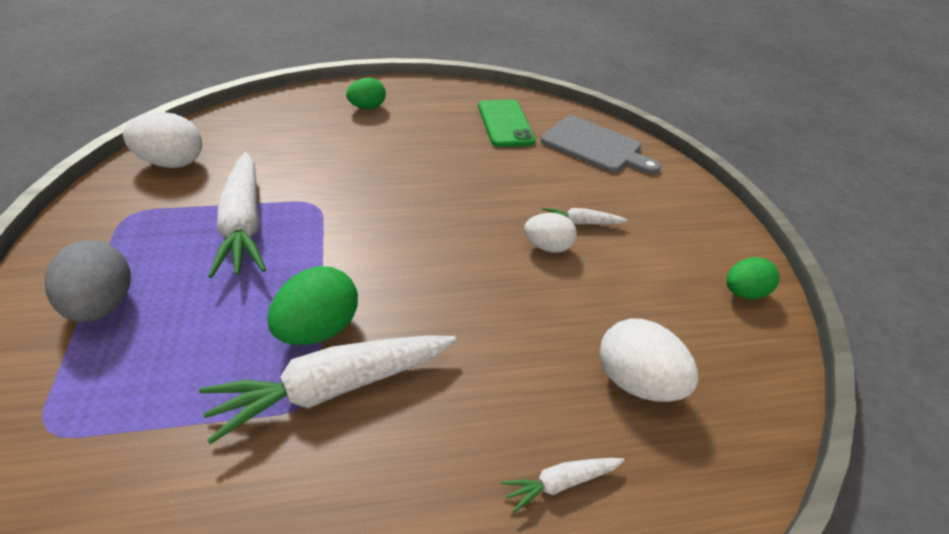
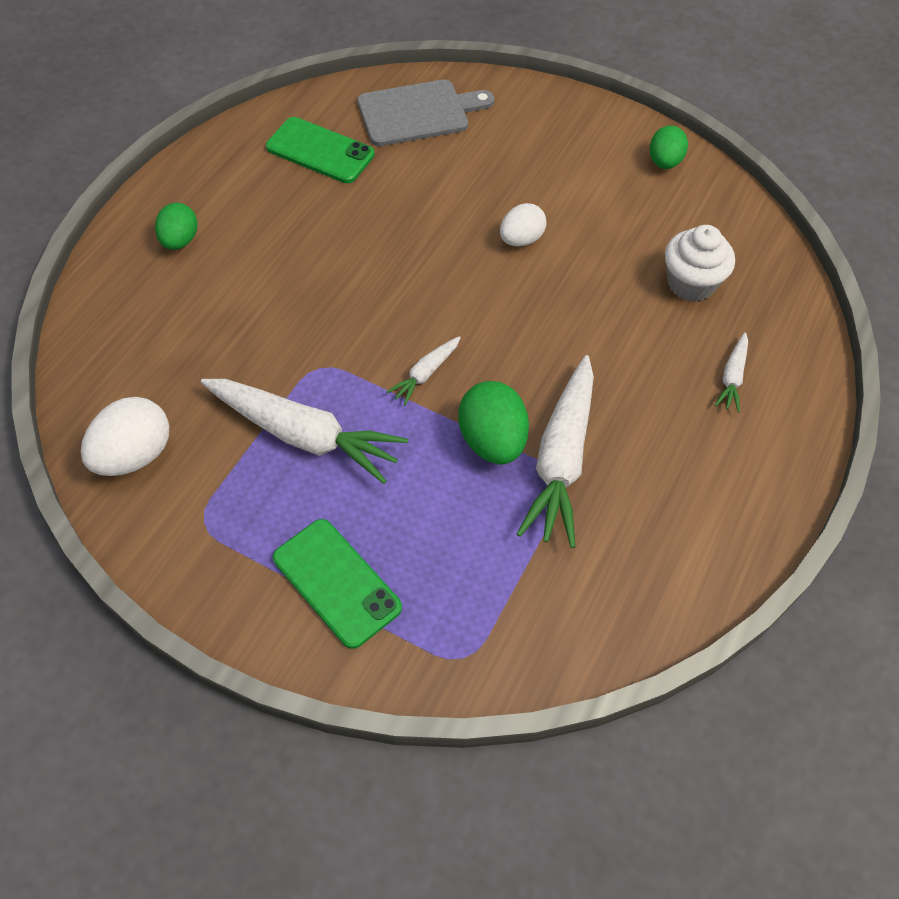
camera: 50 degrees left, 15 degrees up
(102, 306) = (337, 582): grey egg -> green phone
(581, 223) = (511, 198): white carrot -> white carrot (425, 374)
(637, 382) = (691, 283): white egg -> white cupcake

